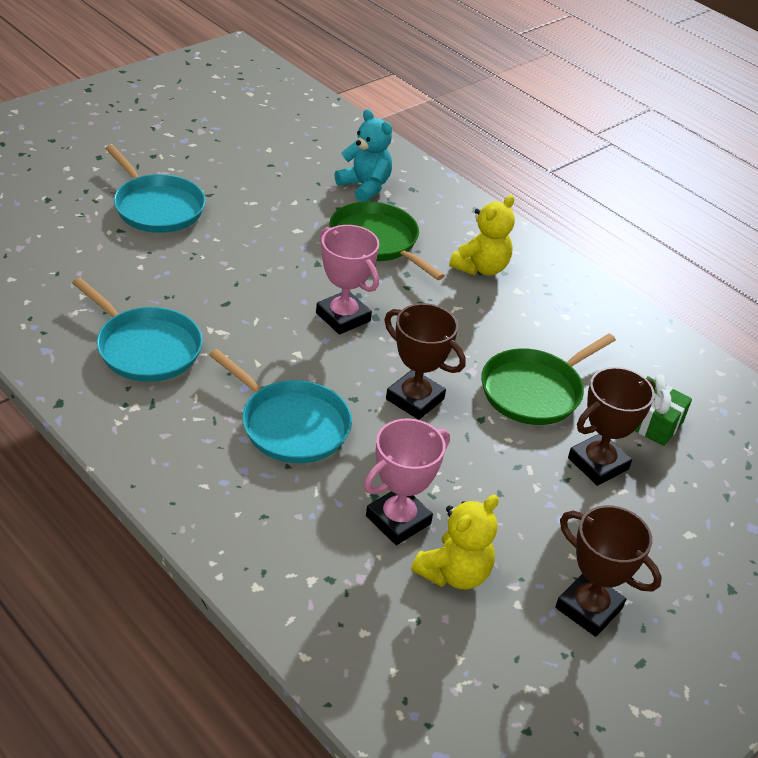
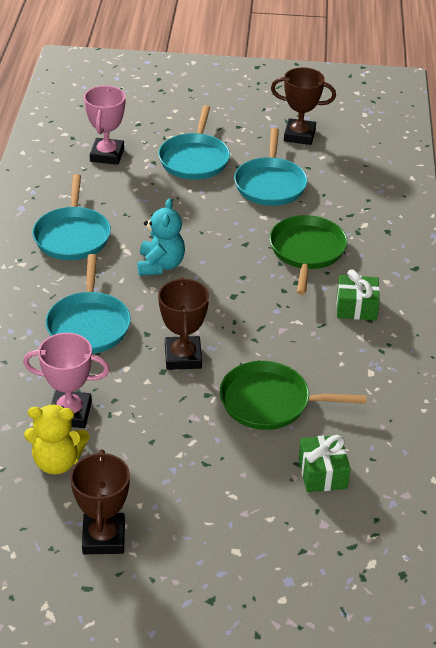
camera: 50 degrees right, 0 degrees up
(260, 196) = (270, 184): none -> turquoise pan
(343, 317) = (212, 284): pink trophy -> pink trophy (107, 155)
(365, 187) = (353, 213): turquoise teddy bear -> turquoise teddy bear (160, 265)
(481, 268) = (356, 307): yellow teddy bear -> green gift
(598, 463) = (242, 470): brown trophy -> brown trophy (299, 135)

